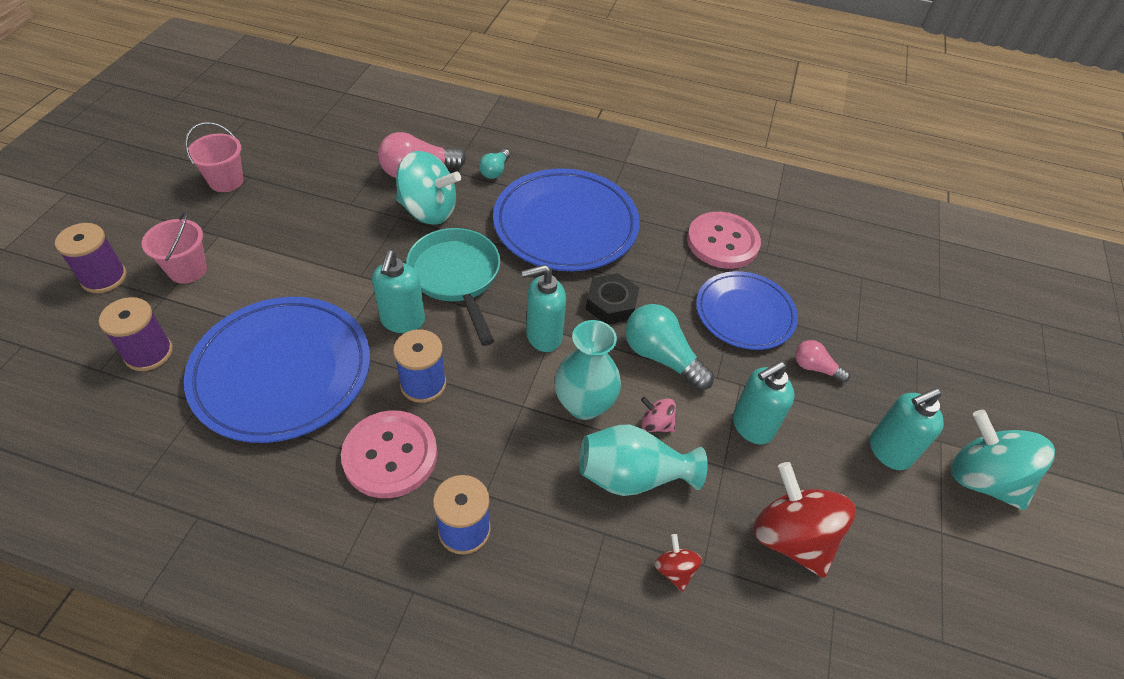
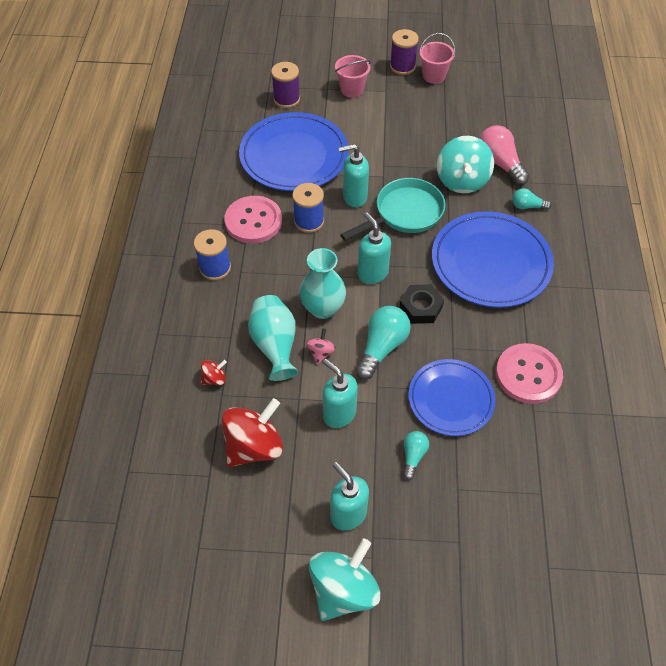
camera: 80 degrees right, 5 degrees up
(104, 278) = (331, 61): purple spool -> purple spool (402, 66)
(815, 368) = (413, 456): pink light bulb -> turquoise light bulb

